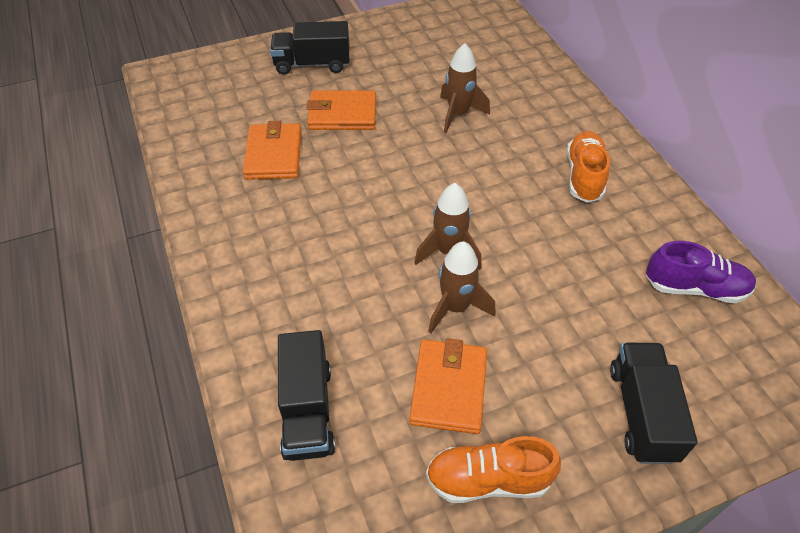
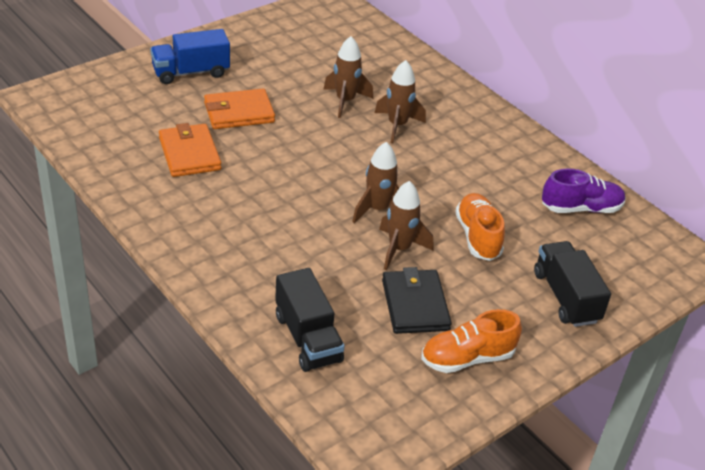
camera: 20 degrees left, 10 degrees down
(312, 64) = (191, 72): black truck -> blue truck
(448, 388) = (415, 305): orange wallet -> black wallet
(505, 150) = (397, 125): none -> brown rocket
(584, 176) = (470, 138): orange shoe -> orange shoe (477, 237)

